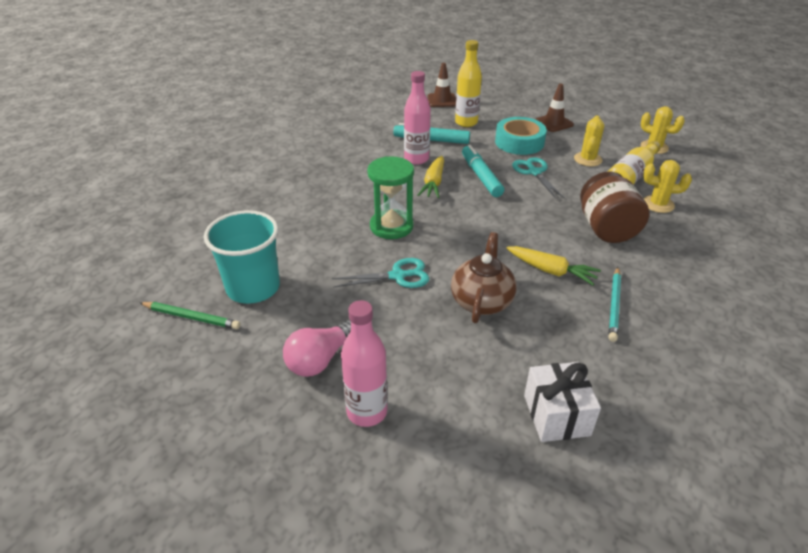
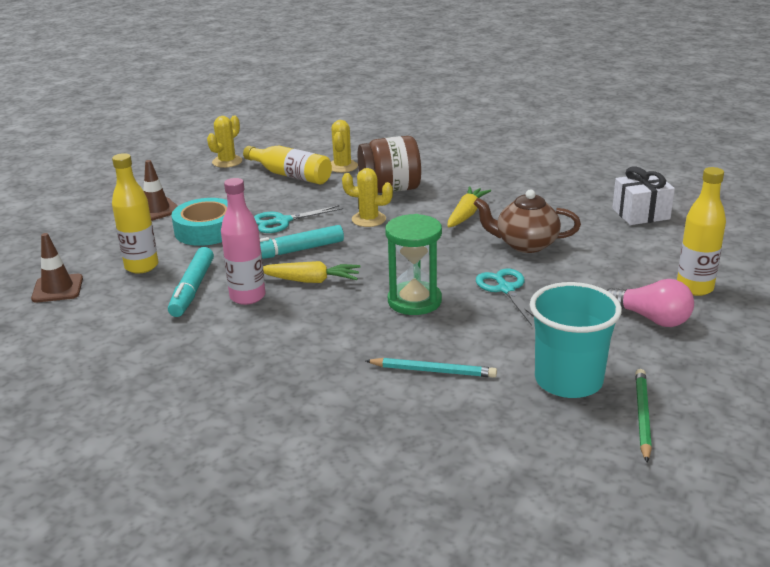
camera: 95 degrees left, 10 degrees down
(367, 412) = (694, 288): pink bottle -> yellow bottle
(587, 159) = (253, 193): yellow cactus -> yellow cactus (368, 219)
(614, 305) = (504, 190): turquoise pencil -> turquoise pencil (433, 371)

